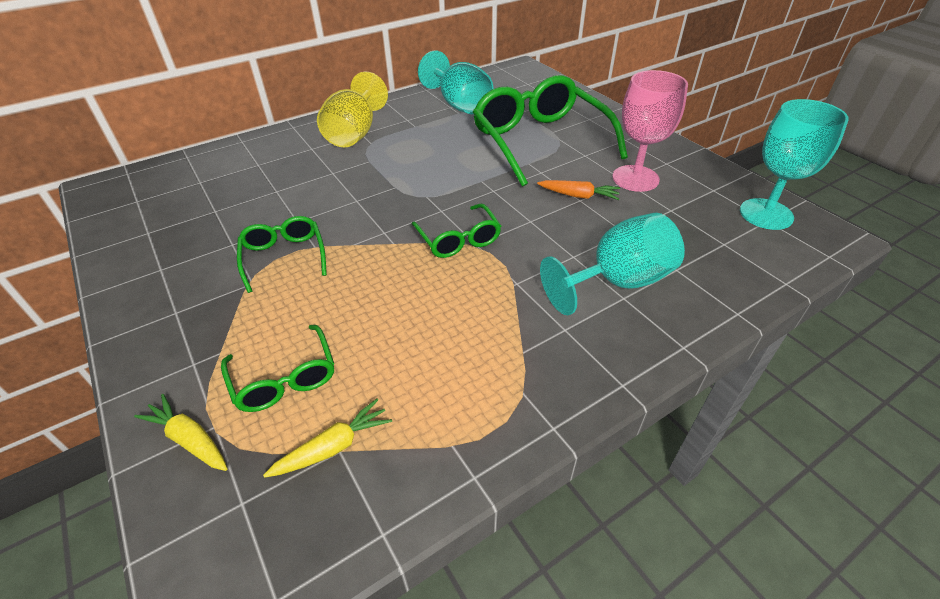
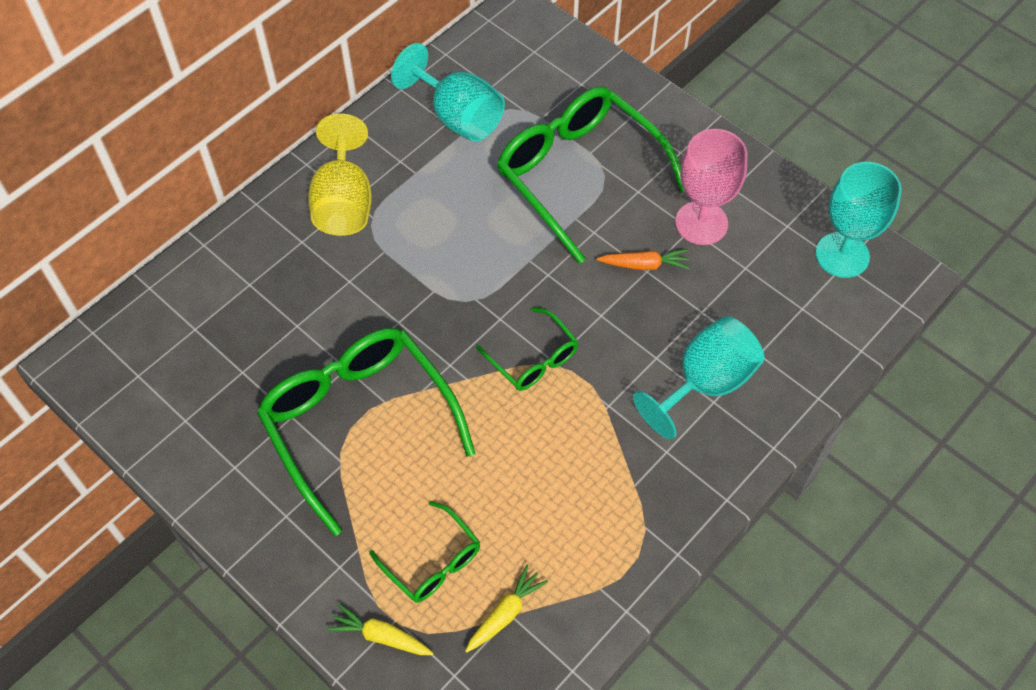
camera: 15 degrees left, 15 degrees up
(284, 257) = (358, 422): green glasses -> green glasses, size x2.02

